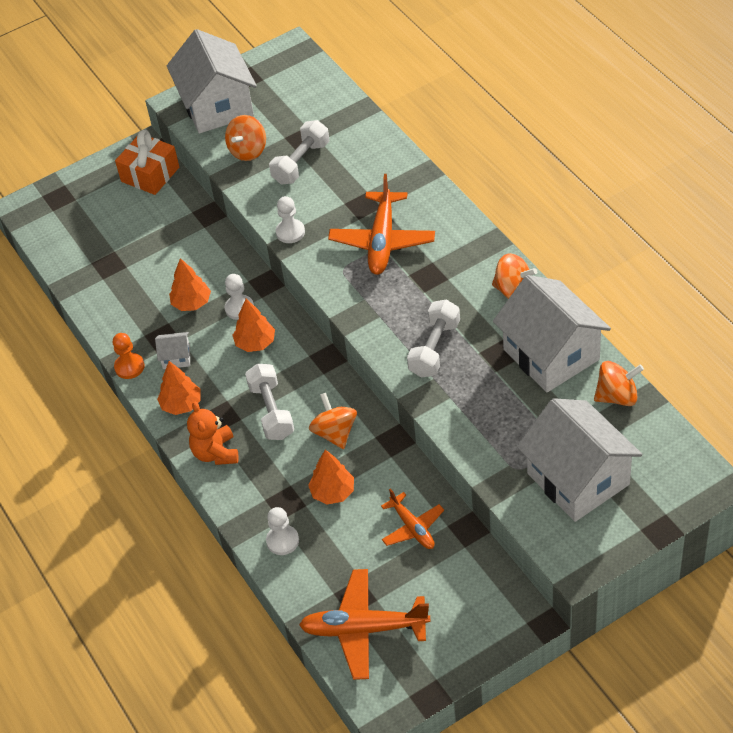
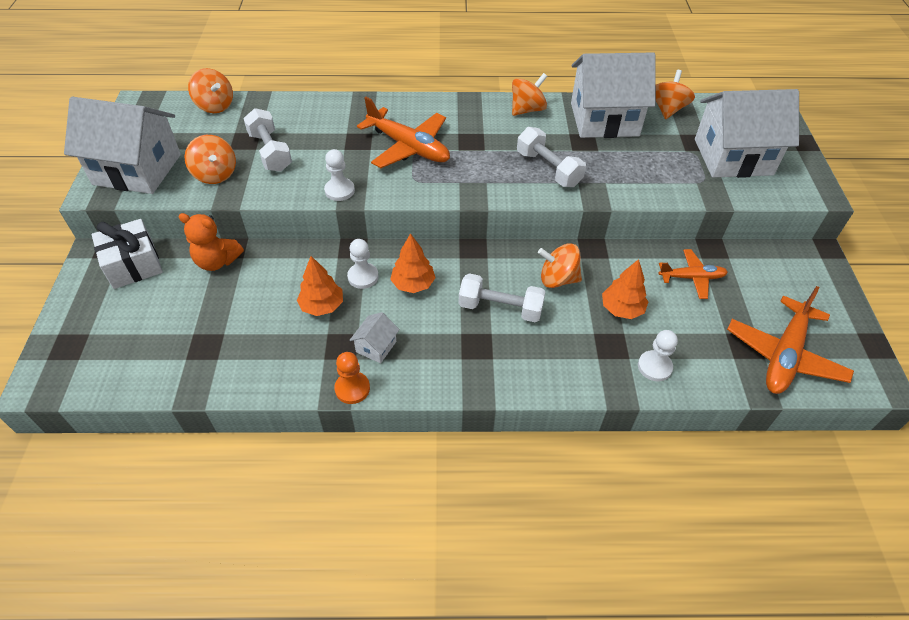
camera: 65 degrees left, 0 degrees up
(150, 174) = (133, 265): orange gift -> white gift
(181, 404) = (437, 368): orange tree -> none
(215, 453) = (517, 369): orange teddy bear -> orange teddy bear (217, 261)
(329, 92) = (215, 106): none -> orange spinning top

